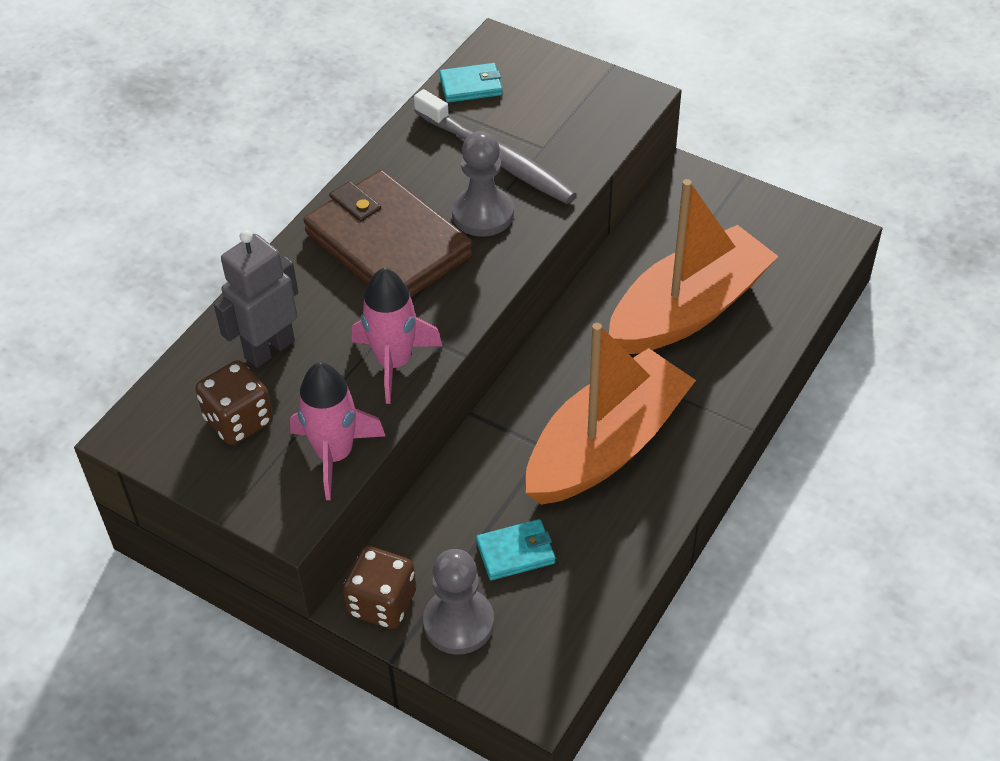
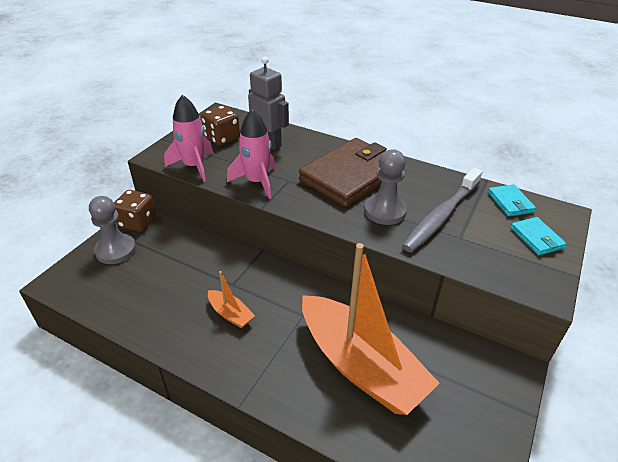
camera: 85 degrees right, 10 degrees down
(515, 552) = (156, 272): turquoise wallet -> turquoise wallet (536, 238)
(606, 446) = (230, 314): orange boat -> orange boat, size x0.41

